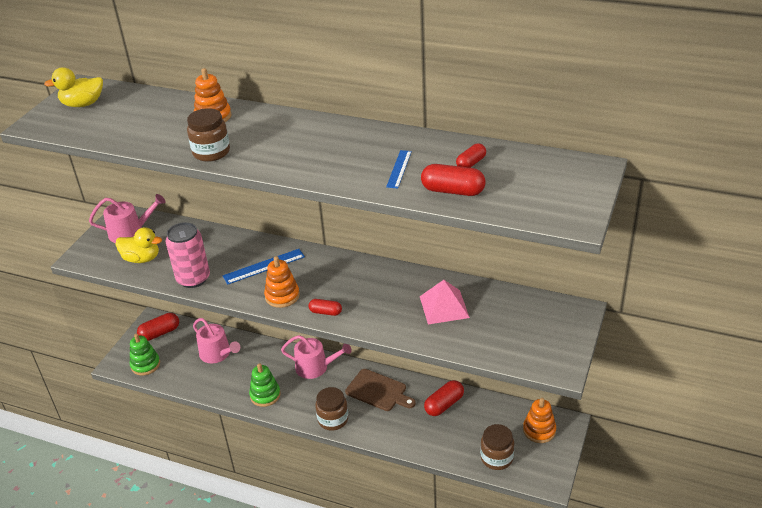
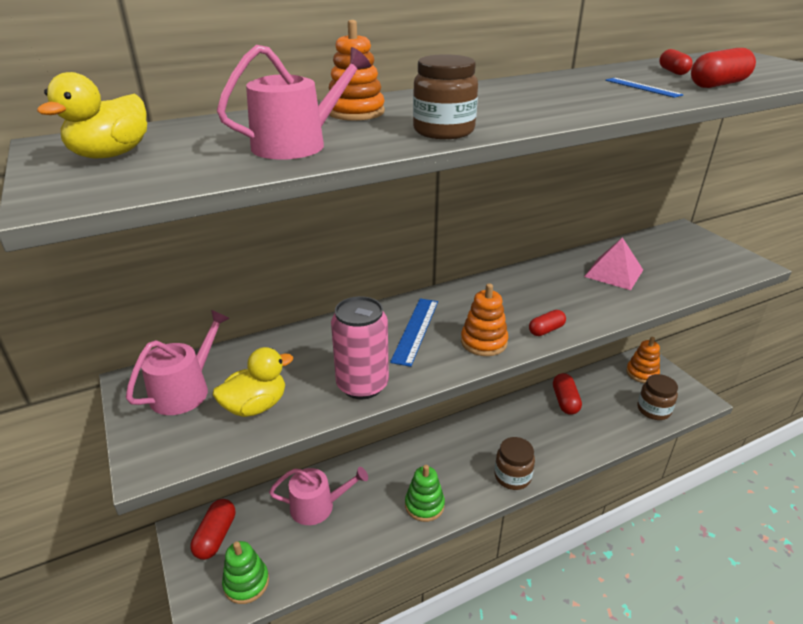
camera: 50 degrees left, 5 degrees down
(315, 367) = (430, 447): pink watering can -> pink watering can (297, 144)
(378, 391) = (507, 427): brown cutting board -> none

